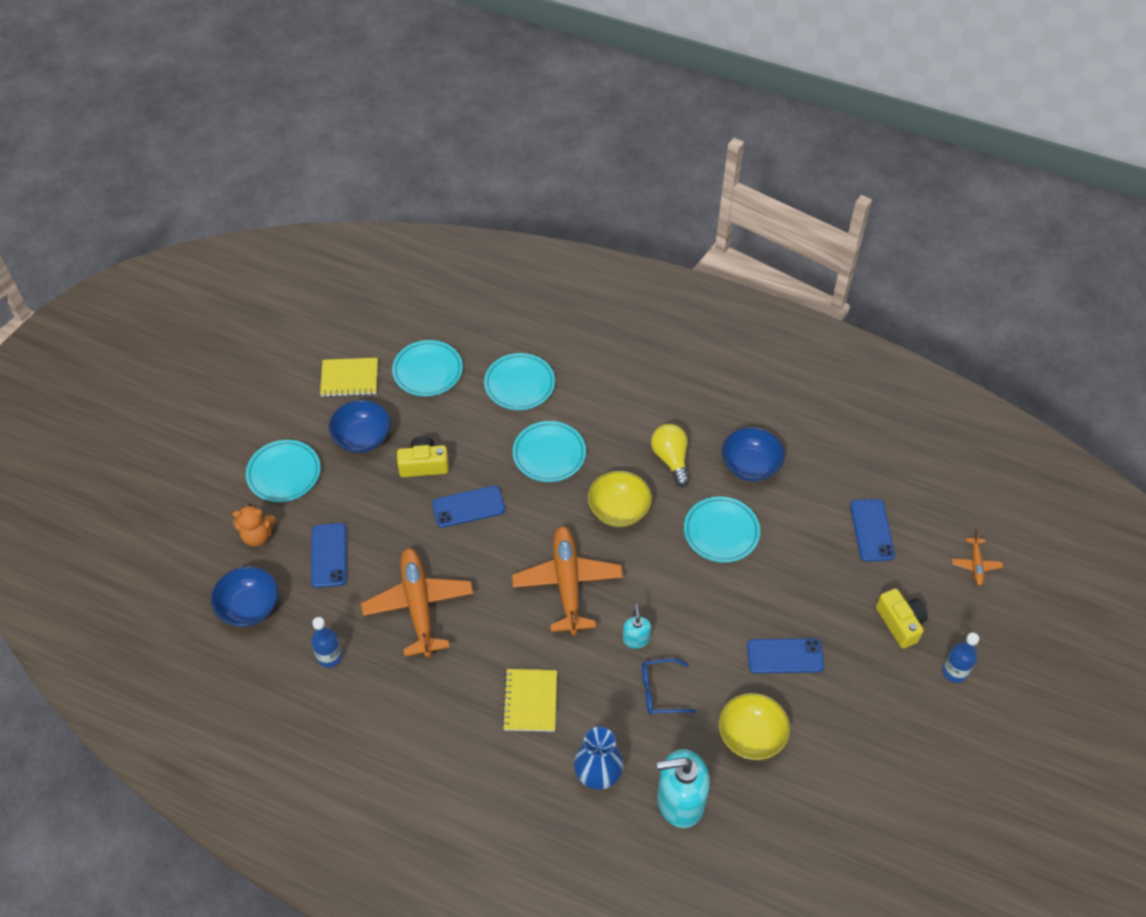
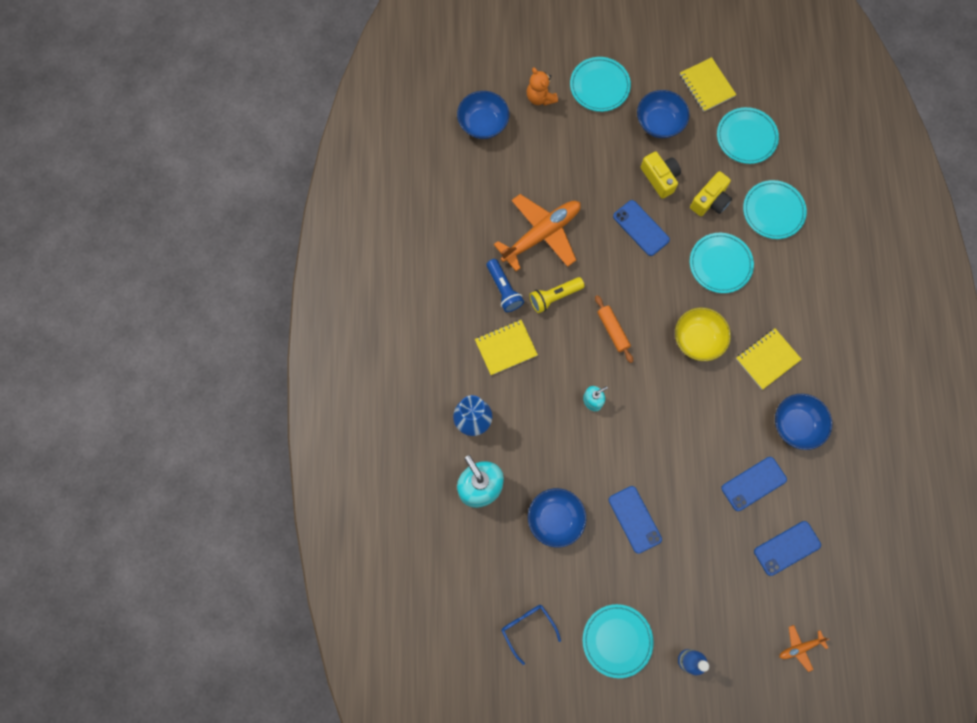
camera: 65 degrees right, 20 degrees up
(329, 555) = (549, 153): blue phone -> blue phone (753, 483)
(330, 657) = (472, 196): blue bottle -> none
(461, 673) = (504, 289): none -> blue flashlight
(498, 625) = (554, 297): none -> yellow flashlight
(567, 584) = (613, 330): orange plane -> orange rolling pin
(660, 691) = (558, 437): blue glasses -> blue glasses (527, 628)
(671, 459) = (767, 359): yellow light bulb -> yellow notebook
(721, 532) = (720, 426): turquoise plate -> turquoise plate (617, 640)
(751, 736) = (555, 519): yellow bowl -> blue bowl
(900, 623) = (711, 601): yellow camera -> yellow camera (710, 201)

